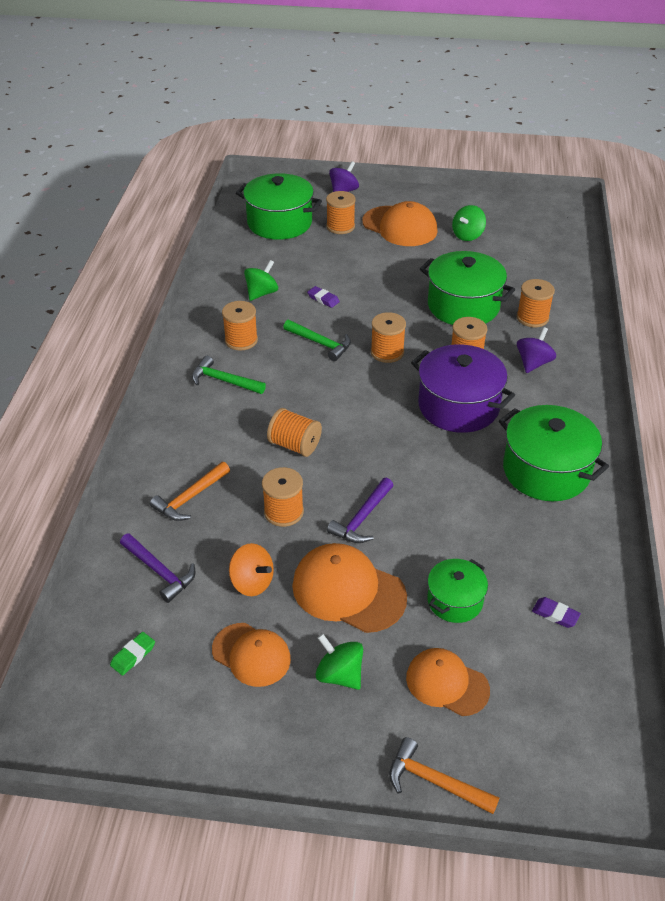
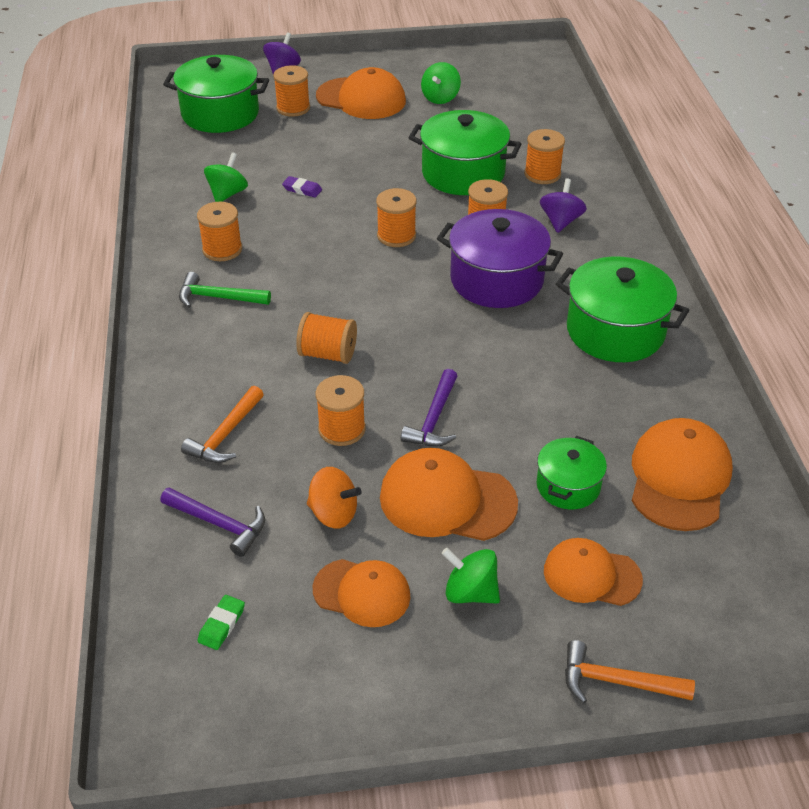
camera: 15 degrees left, 0 degrees up
(320, 343) = (317, 238): green hammer -> none
(555, 614) = (679, 478): purple eraser -> orange cap

